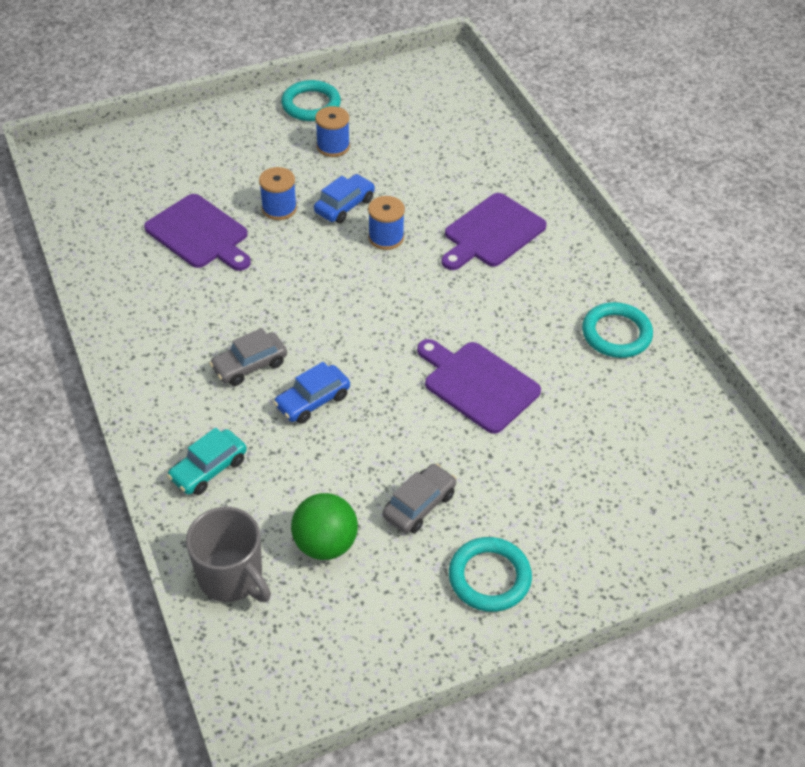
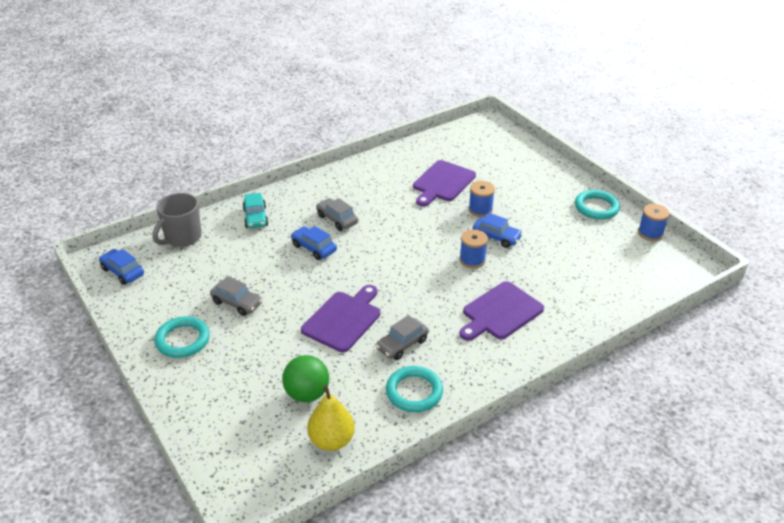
camera: 80 degrees right, 10 degrees down
(209, 469) = (255, 217): turquoise car -> turquoise car turned 135 degrees counterclockwise
(304, 668) = (122, 272): none -> blue car
(325, 544) = (206, 268): green ball -> green ball (307, 394)
(333, 146) = (556, 223): blue spool -> blue spool (650, 233)
(492, 233) = (500, 312): purple cutting board -> purple cutting board turned 75 degrees counterclockwise
(534, 332) = (402, 344): none -> grey car
(688, 421) = (331, 440): none -> yellow pear

